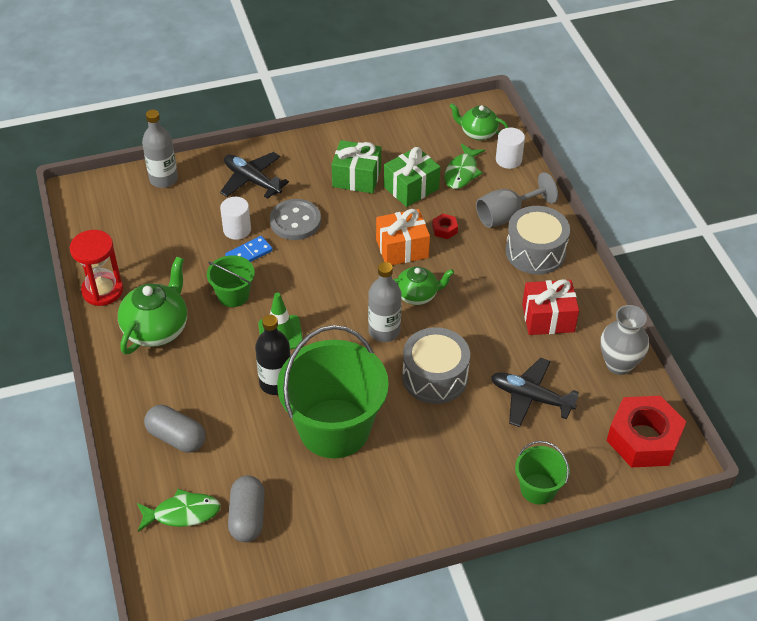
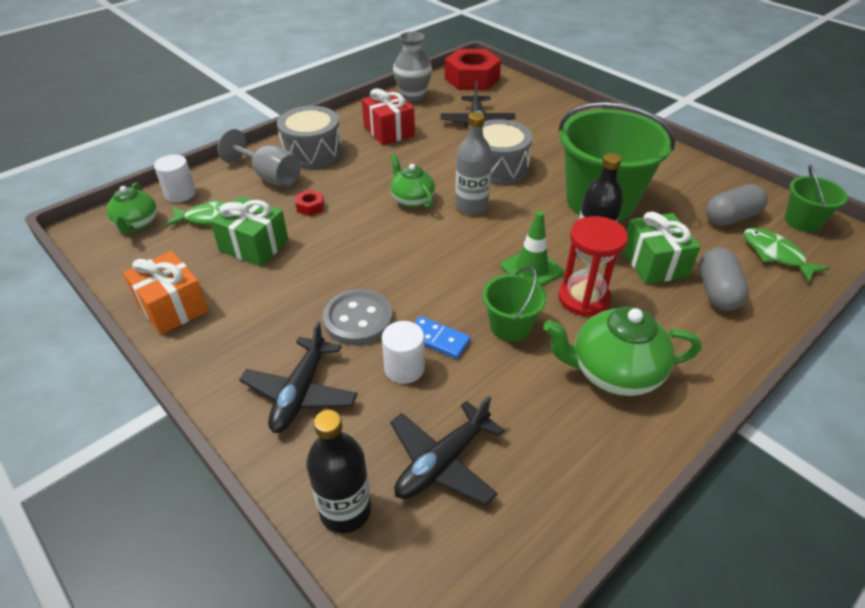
camera: 115 degrees left, 5 degrees down
(102, 290) = (608, 465): red hourglass -> red hourglass (583, 298)
(160, 223) = (443, 462): none -> black plane
(163, 179) = (345, 510): grey bottle -> black bottle
(356, 178) = (253, 293): green gift -> green gift (654, 263)
(402, 248) = (354, 226): orange gift -> orange gift (172, 307)
(538, 489) = (552, 105): green bucket -> green bucket (802, 221)

